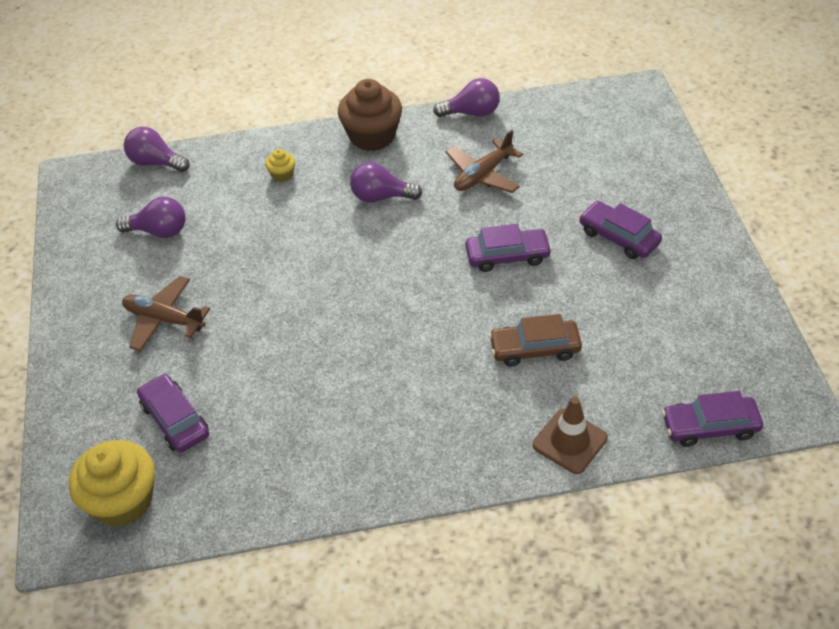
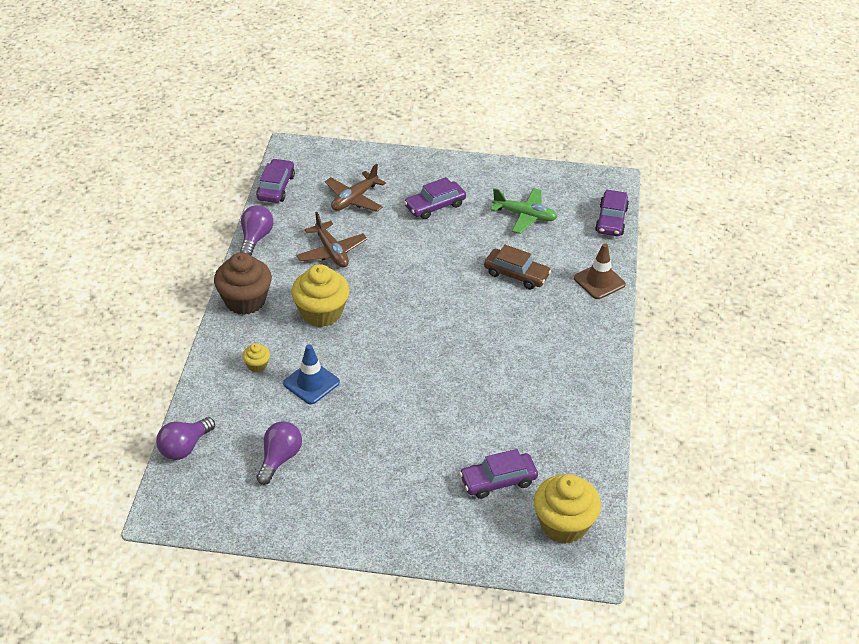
camera: 75 degrees left, 5 degrees down
(164, 319) = (388, 471): brown plane -> brown plane (354, 199)
(272, 221) = (311, 383): none -> blue traffic cone
(381, 197) = (321, 312): purple light bulb -> yellow cupcake
(507, 256) = (423, 263): purple car -> purple car (276, 187)
(535, 349) = (516, 274): brown car -> brown car turned 75 degrees counterclockwise
(656, 328) = (524, 216): none -> green plane

